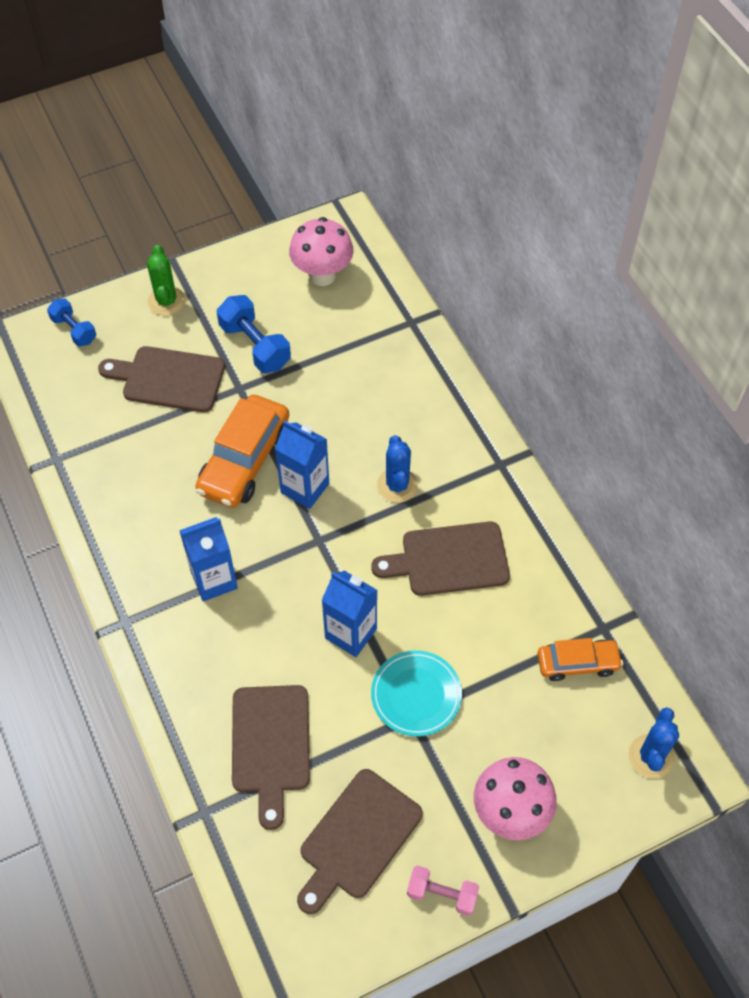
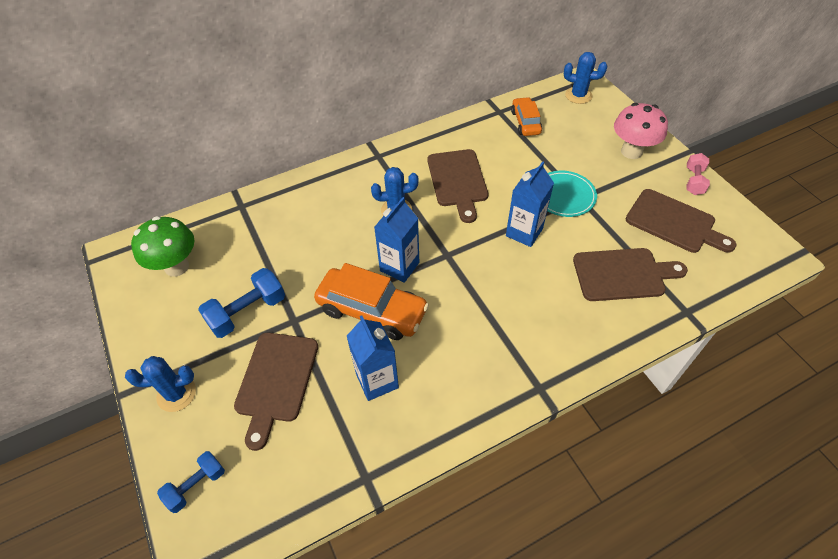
camera: 90 degrees left, 5 degrees down
(166, 301) = (176, 394): green cactus -> blue cactus
(214, 580) = (490, 323): blue carton -> blue carton (377, 380)
(322, 275) = (176, 266): pink mushroom -> green mushroom

